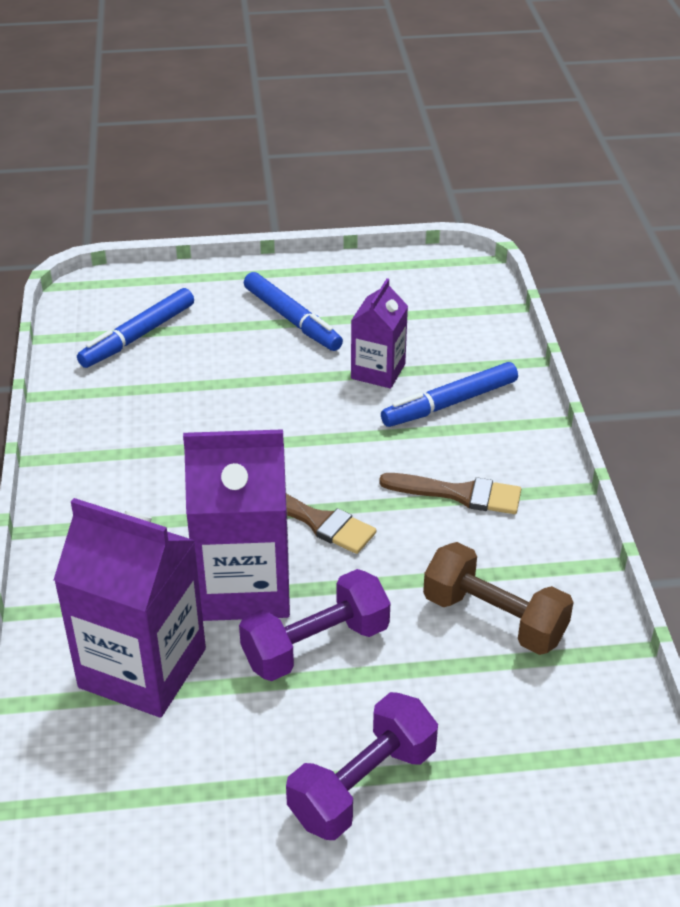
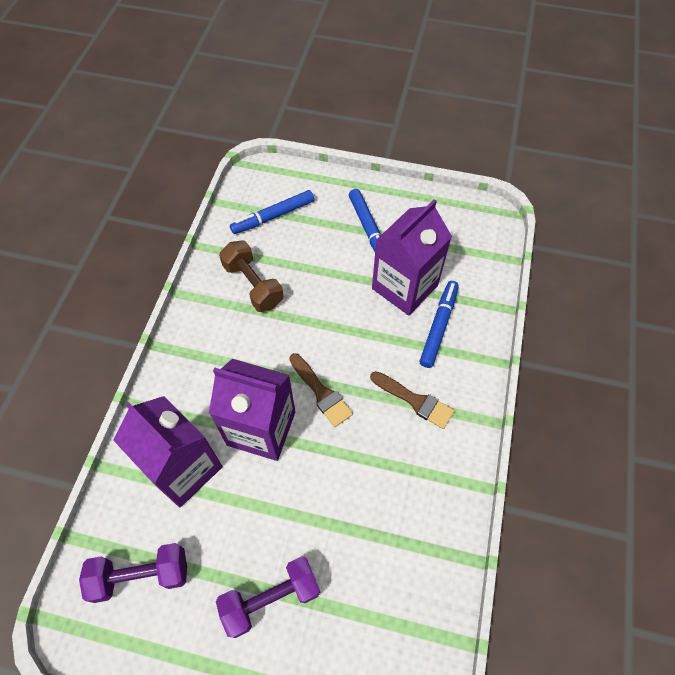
camera: 20 degrees right, 20 degrees up
(315, 645) = (284, 487): purple dumbbell -> purple dumbbell (141, 575)
(378, 371) = (405, 287): purple carton -> purple carton, size x1.74
(449, 403) = (438, 326): blue marker -> blue marker turned 120 degrees clockwise
(494, 618) = (396, 505): brown dumbbell -> brown dumbbell (253, 285)

